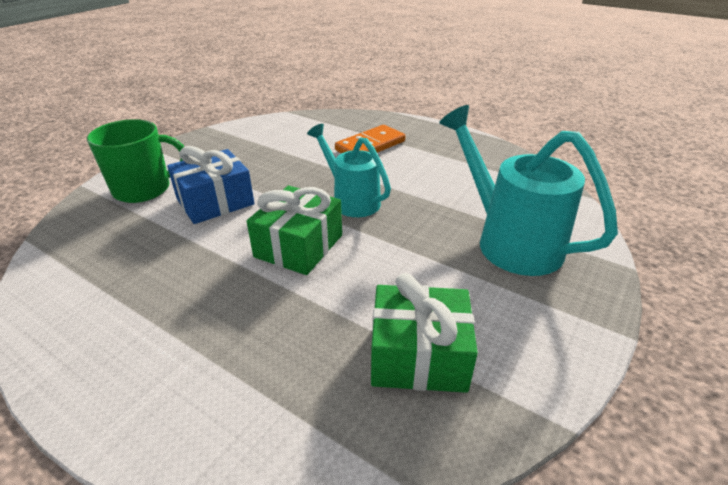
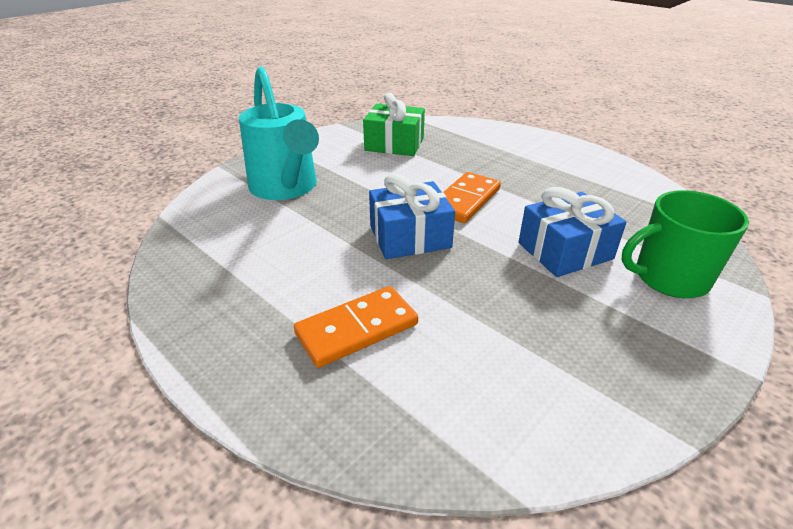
camera: 170 degrees left, 0 degrees up
(299, 246) = (465, 200): green gift -> orange domino
(352, 200) = (410, 237): turquoise watering can -> blue gift

